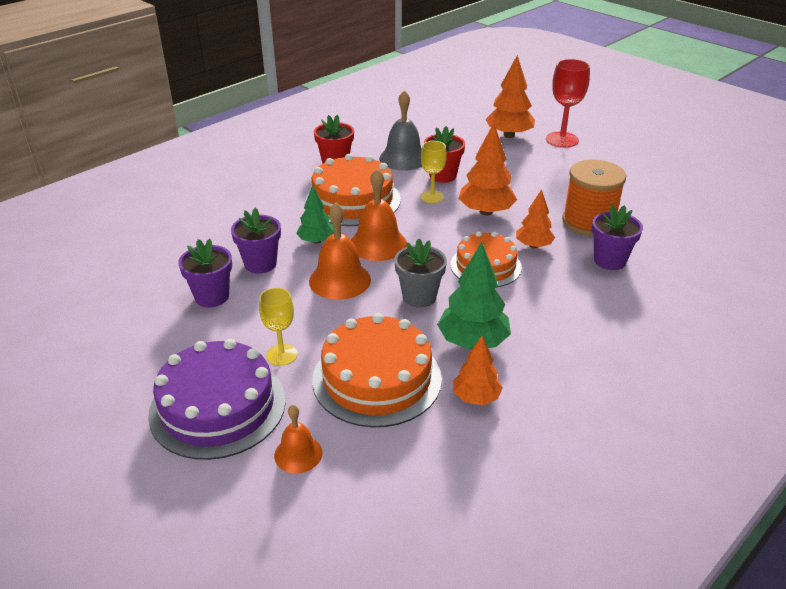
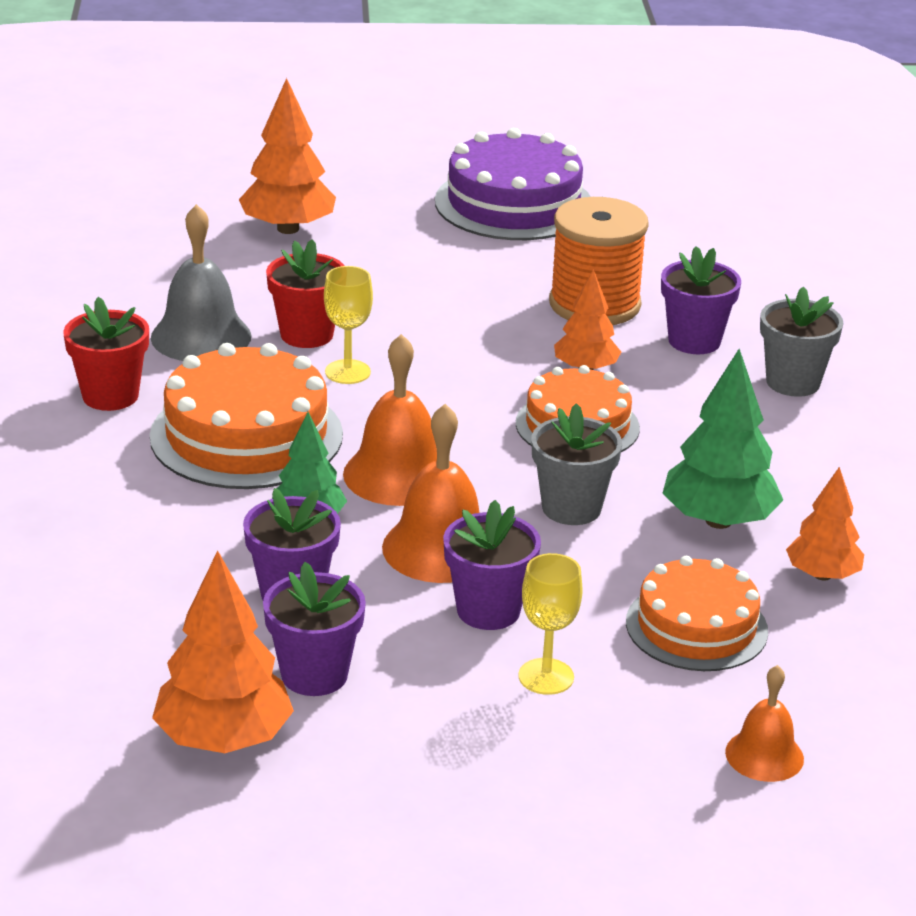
camera: 50 degrees left, 5 degrees down
(217, 407) = (589, 780): purple cake -> purple cake (513, 203)
(311, 315) = (488, 610): none -> purple flower pot
(377, 379) = (696, 626): orange cake -> orange cake, size x0.66
(485, 211) = (453, 356): orange tree -> orange tree (223, 739)
(562, 140) = (372, 203): red goblet -> none
(628, 304) = (793, 382): none -> grey flower pot

